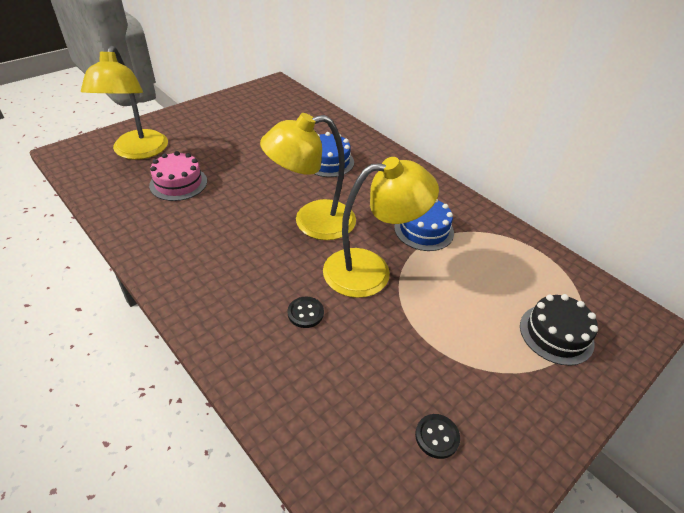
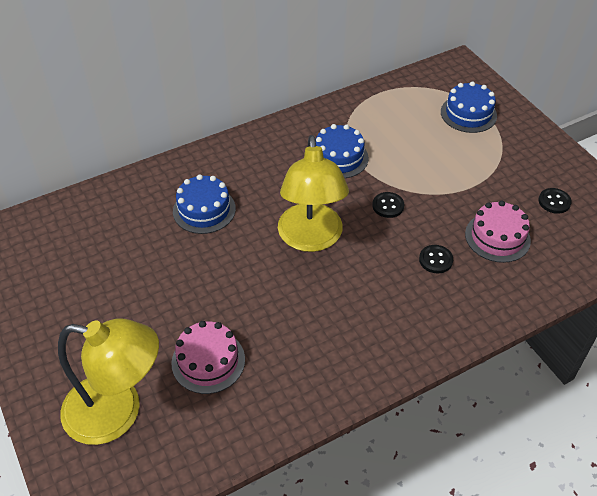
camera: 75 degrees left, 5 degrees up
(353, 370) = (497, 237): none -> pink cake
(371, 270) = (388, 206): yellow lamp -> black button
(556, 334) = (468, 114): black cake -> blue cake

